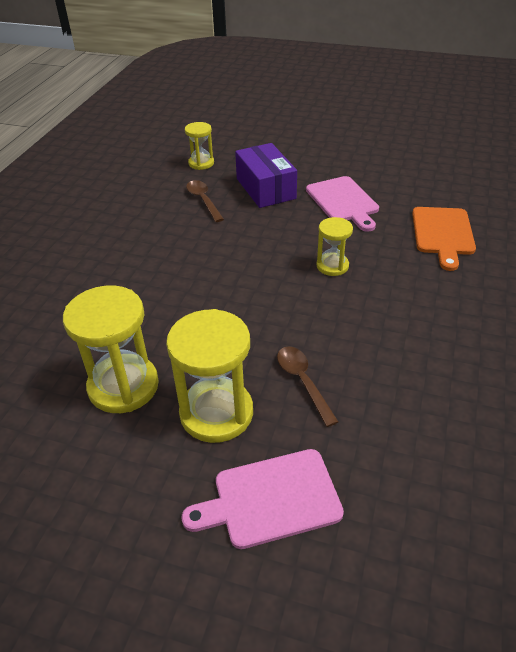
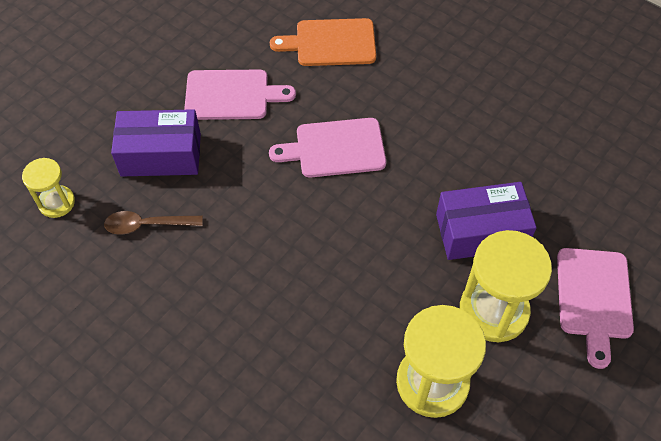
camera: 70 degrees left, 15 degrees up
(303, 382) = (481, 231): brown spoon -> purple box
(332, 266) = (335, 148): yellow hourglass -> pink cutting board
(442, 234) = (331, 43): orange cutting board -> orange cutting board turned 150 degrees clockwise

